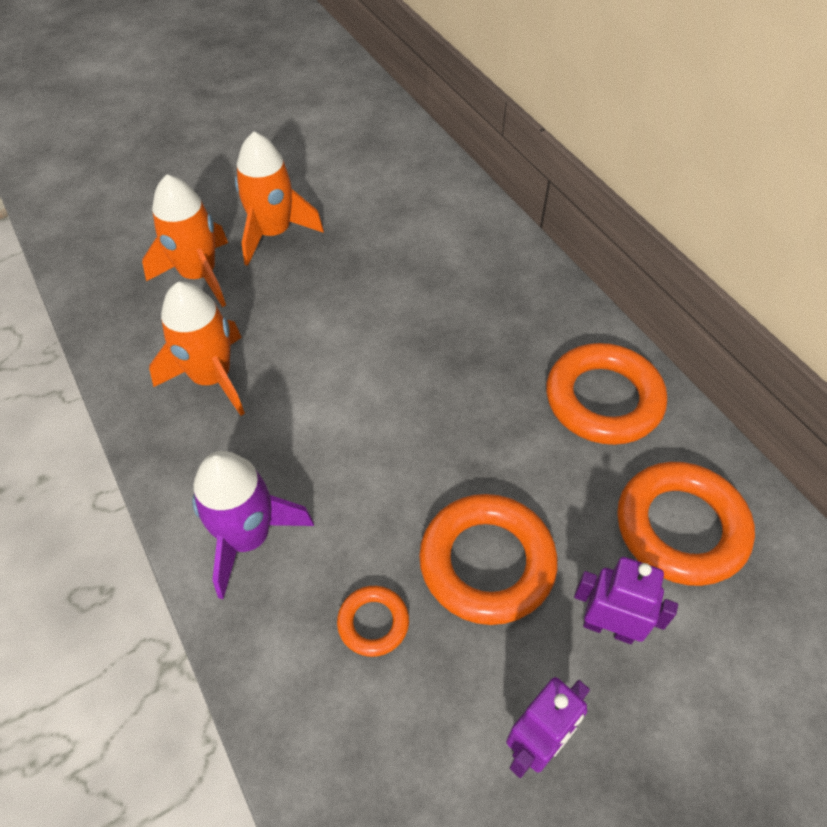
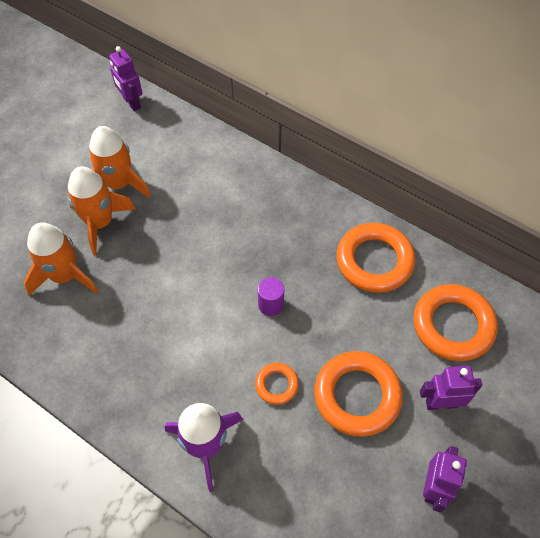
camera: 25 degrees left, 5 degrees up
(212, 377) = (119, 348): orange rocket -> orange rocket (119, 184)
(373, 623) = (310, 463): orange ring -> orange ring (276, 385)
(385, 120) = (131, 103): none -> purple robot
(429, 400) = (270, 305): none -> purple cylinder

